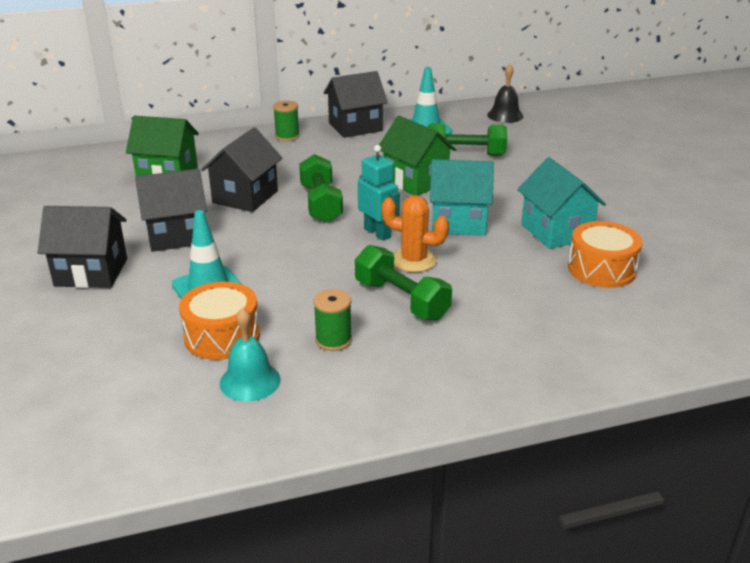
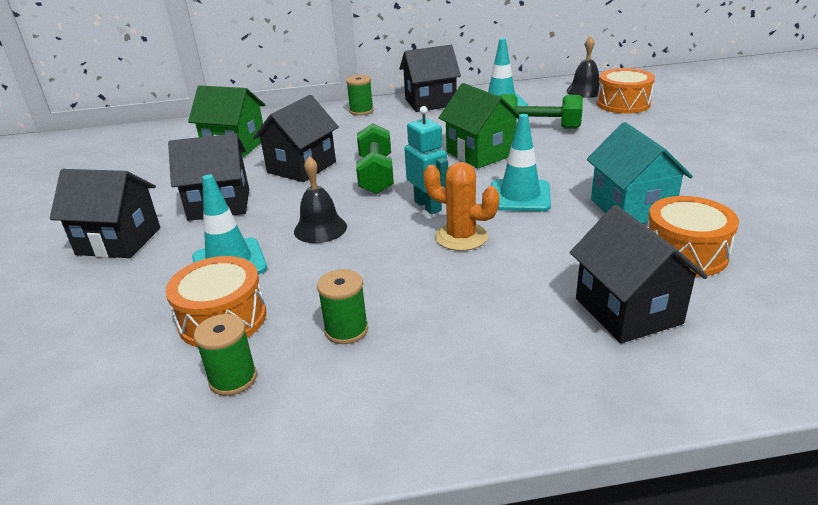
camera: 10 degrees right, 0 degrees up
(250, 381) = (233, 379): turquoise bell -> green spool
(283, 256) = (320, 229): none -> black bell
(401, 300) = (437, 283): green dumbbell -> none
(458, 222) = (519, 196): turquoise house -> turquoise traffic cone
(542, 130) = (623, 104): none -> orange drum
(559, 316) = (628, 311): none -> black house

